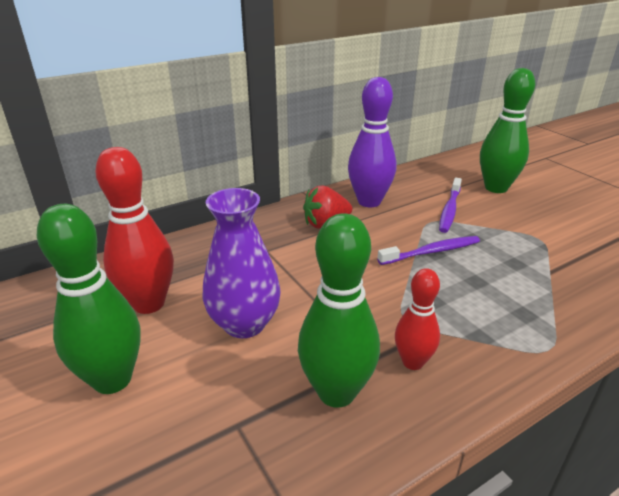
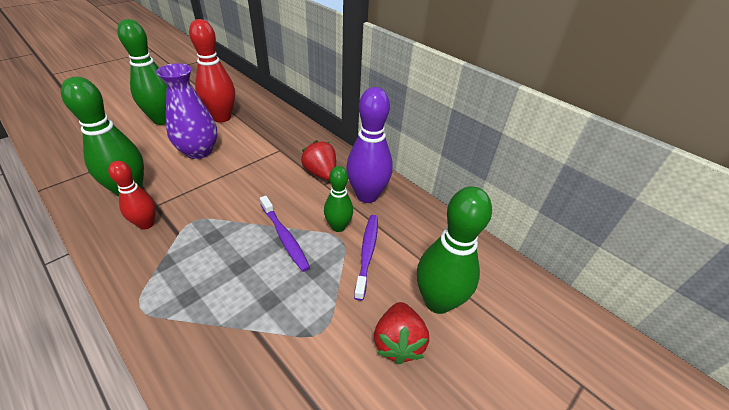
camera: 75 degrees right, 10 degrees up
(415, 221) = (338, 227): none -> green bowling pin
(449, 210) = (367, 253): purple toothbrush -> purple toothbrush turned 90 degrees clockwise
(537, 207) = (398, 342): none -> red strawberry

